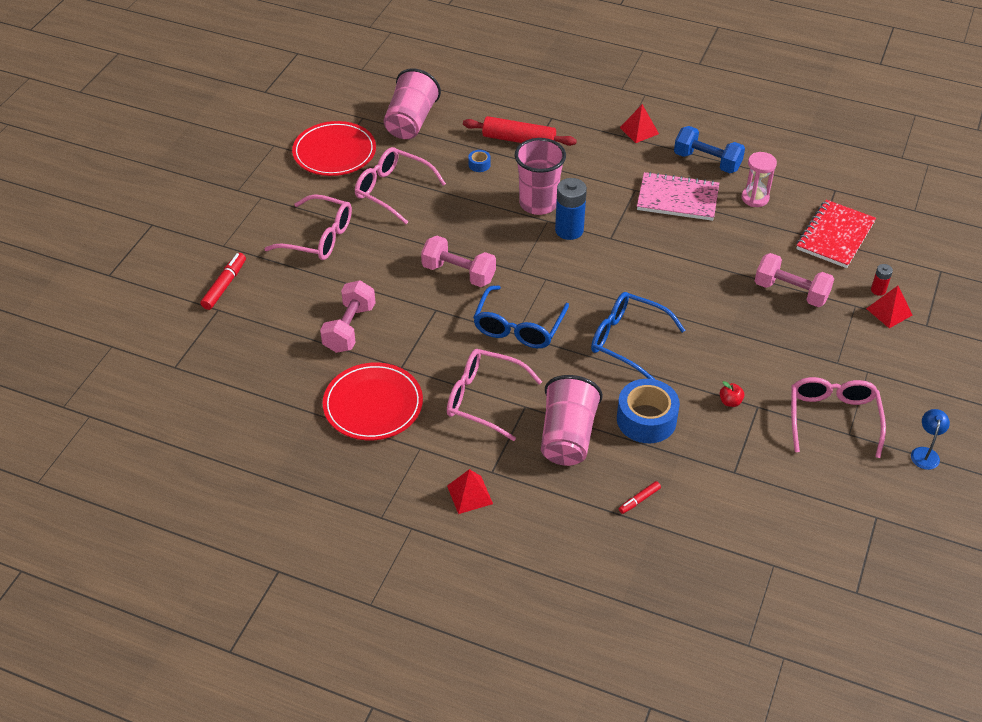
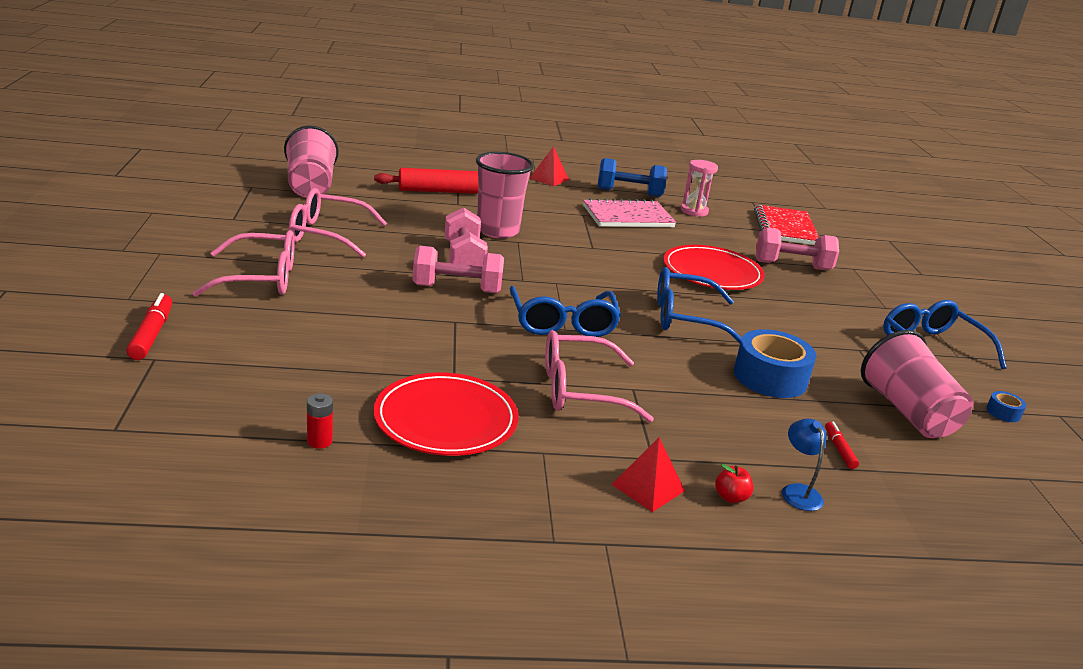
camera: 30 degrees left, 20 degrees down
(334, 152) = (234, 212): red plate -> red plate (712, 272)
(349, 328) = (358, 351): pink dumbbell -> pink dumbbell (463, 259)
(479, 164) = (411, 209): blue tape -> blue tape (1003, 412)
(567, 437) = (705, 407): pink cup -> pink cup (907, 412)
(569, 230) = (546, 246): blue battery -> none
(639, 500) = (839, 450): red marker -> red marker turned 150 degrees clockwise
(730, 402) = (831, 350): red apple -> red apple (730, 497)
(832, 418) = (931, 347): pink glasses -> blue glasses
(878, 290) = (858, 257): red battery -> red battery (319, 441)
(889, 312) = (884, 269): red pyramid -> none
(925, 453) = (1033, 359): blue lamp -> blue lamp (798, 491)

